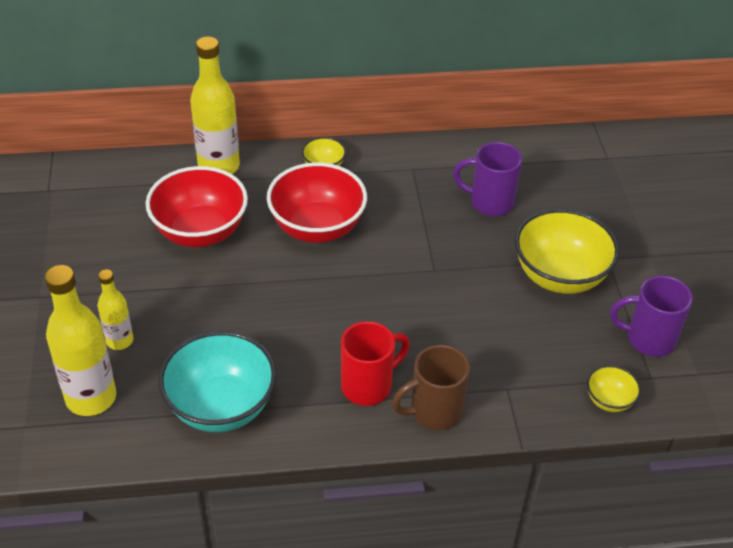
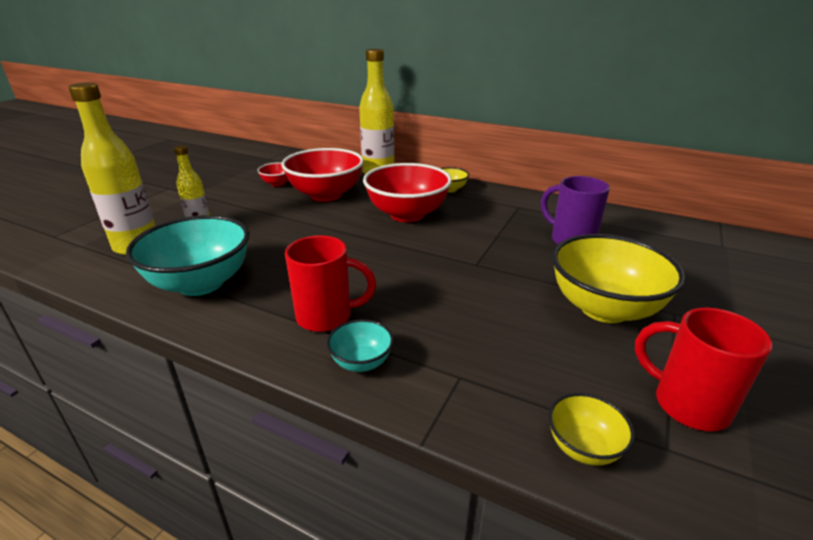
camera: 35 degrees right, 15 degrees down
(121, 235) = (278, 184): none -> red bowl
(434, 411) = (361, 362): brown mug -> turquoise bowl
(648, 339) = (687, 404): purple mug -> red mug

